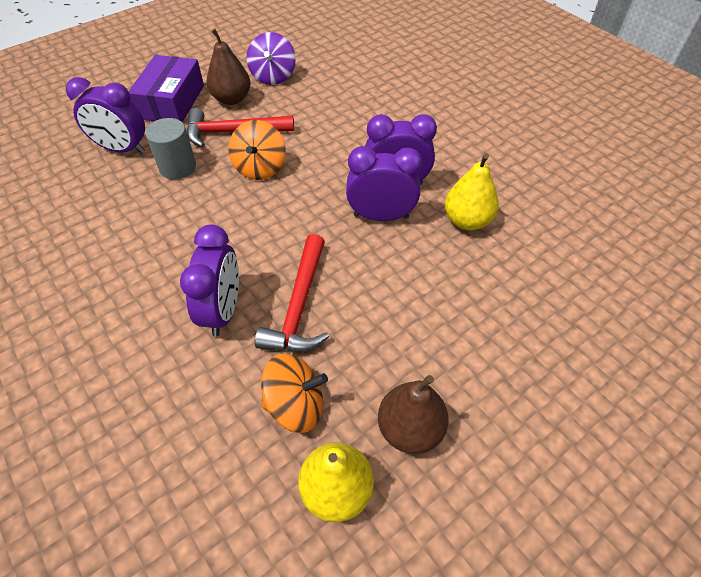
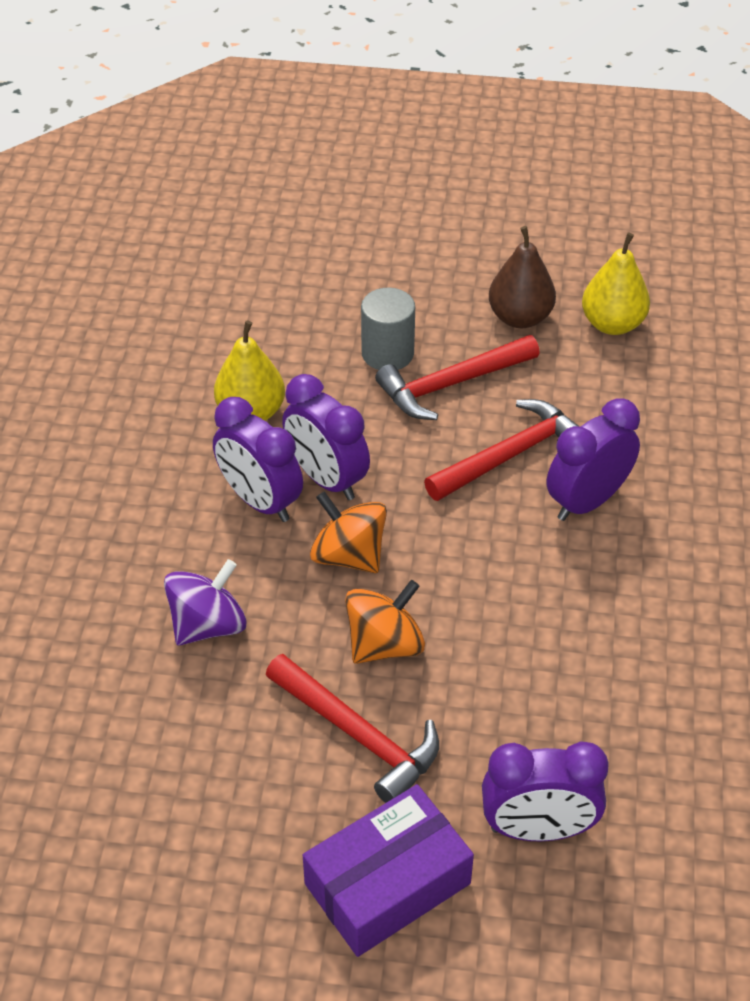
camera: 135 degrees left, 5 degrees down
(122, 149) = (538, 829): purple clock -> purple clock turned 120 degrees clockwise
(177, 167) = (486, 729): grey cylinder -> grey cylinder (387, 353)
(232, 99) = (294, 811): brown pear -> none
(273, 76) = (181, 812): purple spinning top -> purple spinning top (208, 625)
(295, 405) = (592, 387): orange spinning top -> orange spinning top (349, 555)
(388, 327) = (452, 384): none -> red hammer

